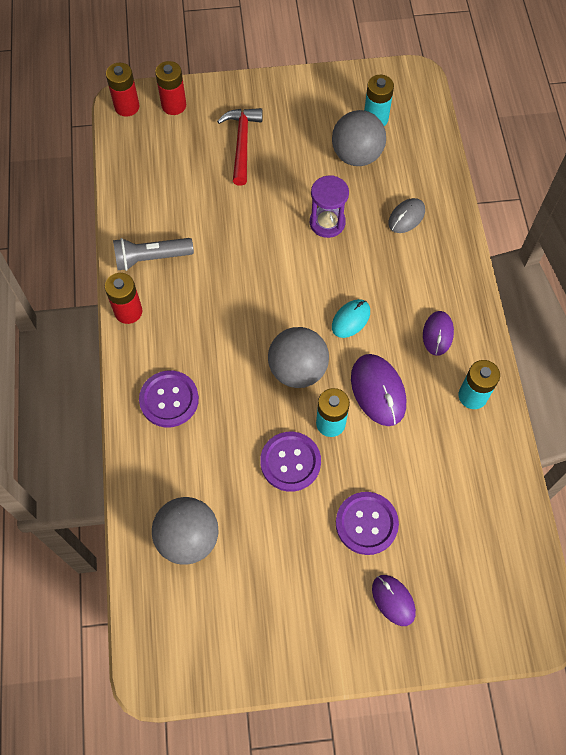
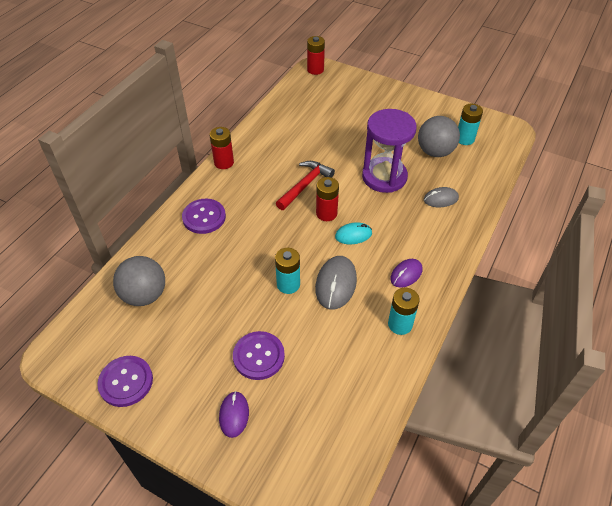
camera: 35 degrees right, 15 degrees down
(151, 258) = (261, 144): grey flashlight -> none
(174, 105) = (342, 80): red battery -> red battery (326, 213)
(242, 143) = (366, 114): red hammer -> red hammer (305, 185)
(290, 462) = (243, 291): purple button -> purple button (126, 382)
(298, 369) = (294, 244): grey ball -> none
(327, 222) = (384, 177): purple hourglass -> purple hourglass, size x1.65
(378, 391) = (336, 284): purple mouse -> grey mouse

